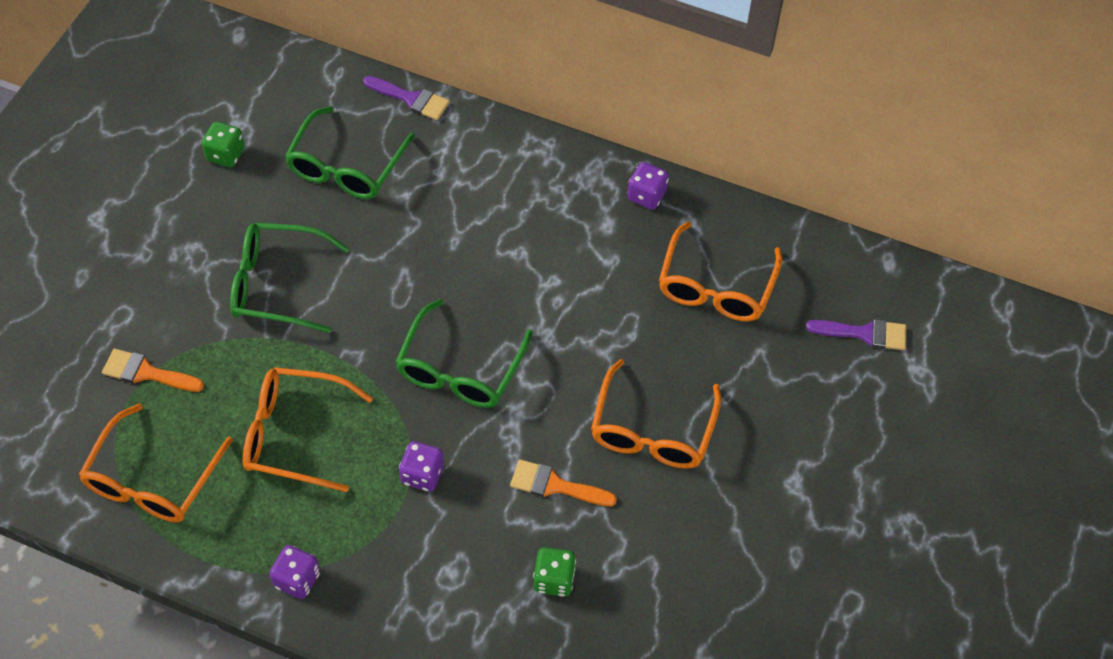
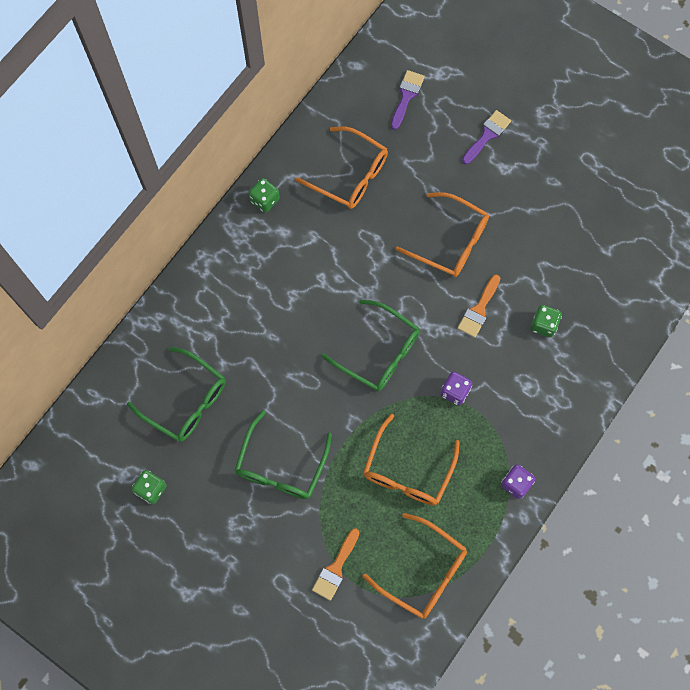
camera: 75 degrees left, 15 degrees up
(411, 99) = (134, 343): purple brush -> purple brush (487, 135)
(646, 195) = (265, 200): purple dice -> green dice

